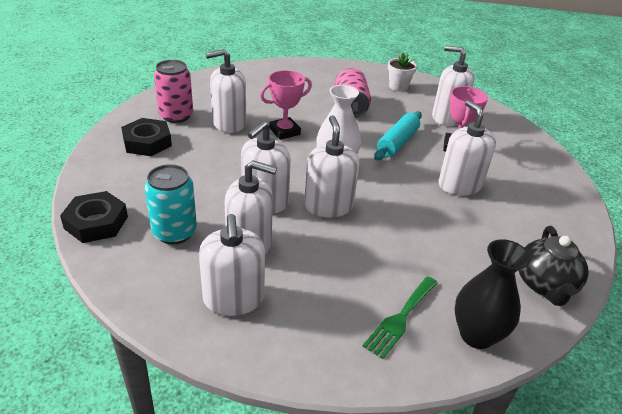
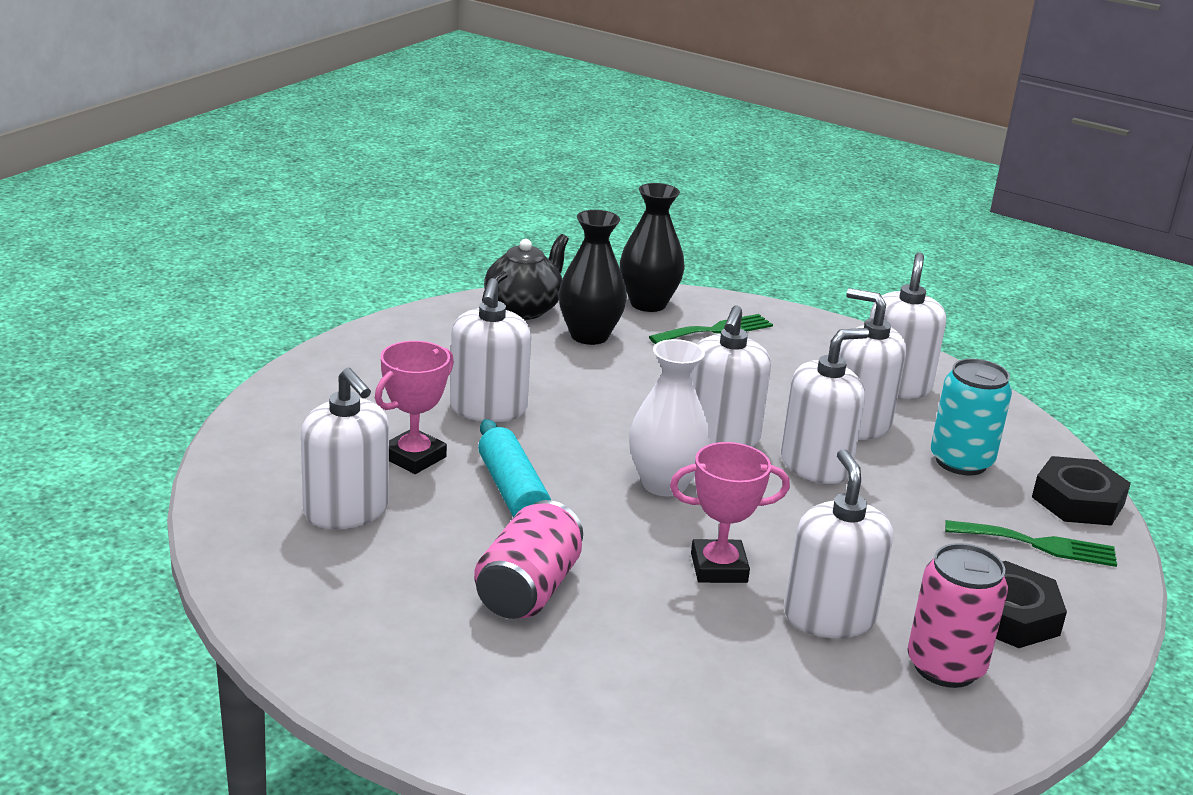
camera: 155 degrees left, 10 degrees down
(127, 183) = (1038, 545): none -> green fork
(229, 123) = (829, 617): white soap dispenser -> white soap dispenser turned 105 degrees counterclockwise
(397, 142) = (513, 491): turquoise rolling pin -> turquoise rolling pin turned 75 degrees counterclockwise
(398, 86) = (352, 613): white flower pot -> none
(475, 271) = (589, 336): none -> black vase

